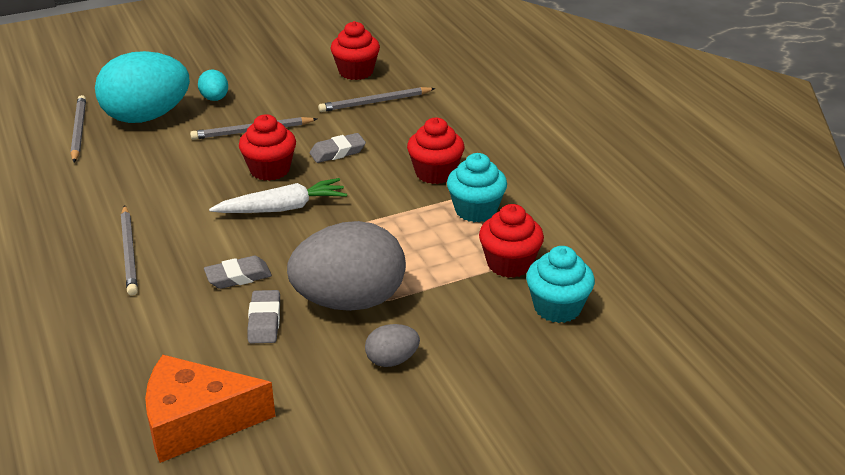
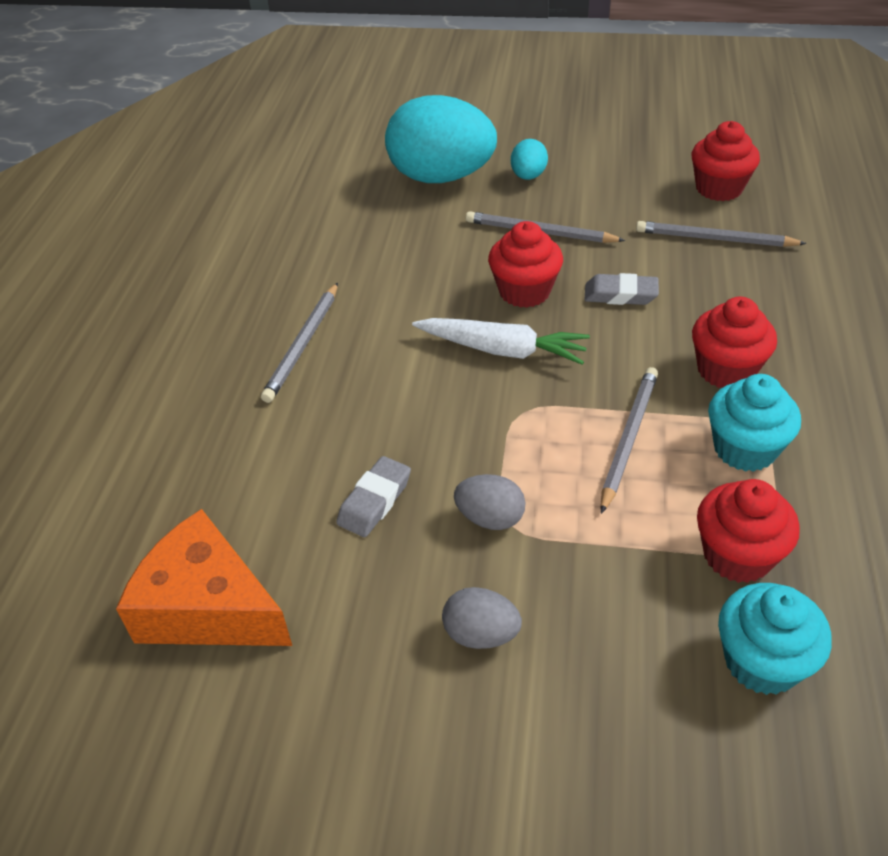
camera: 35 degrees right, 10 degrees up
(78, 131) = (362, 173): grey pencil -> grey pencil (628, 438)
(238, 277) = (389, 425): grey eraser -> none
(349, 301) = (490, 518): grey egg -> grey egg, size x0.44

